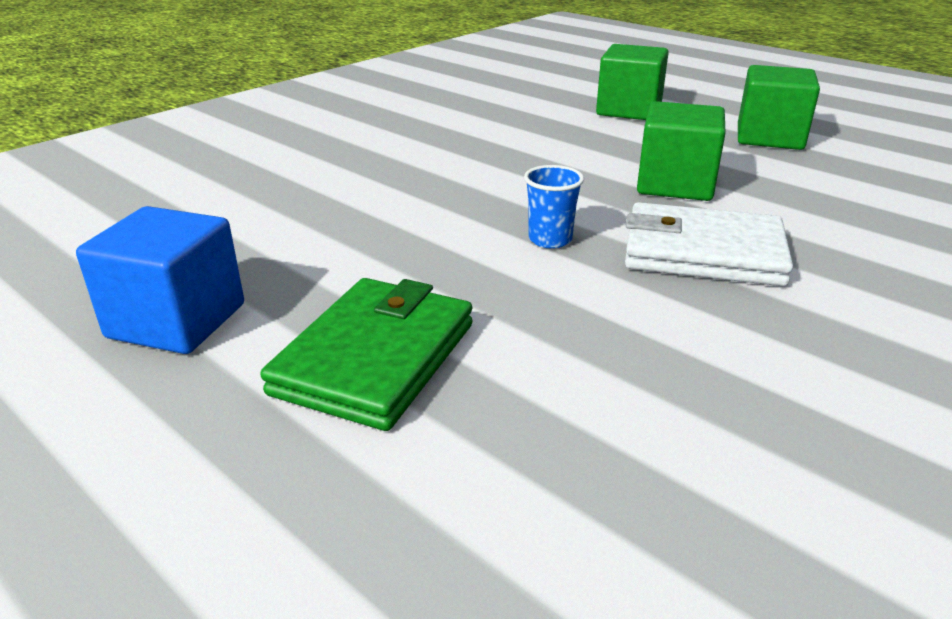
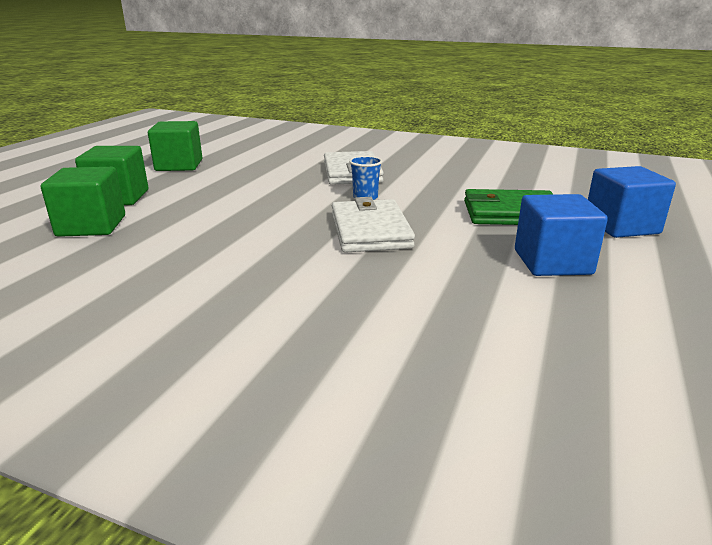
camera: 110 degrees left, 5 degrees down
(187, 480) = (621, 226): none -> blue cube
(413, 219) = (370, 231): none -> white wallet
(675, 184) = (269, 180): green cube -> green cube (91, 226)

